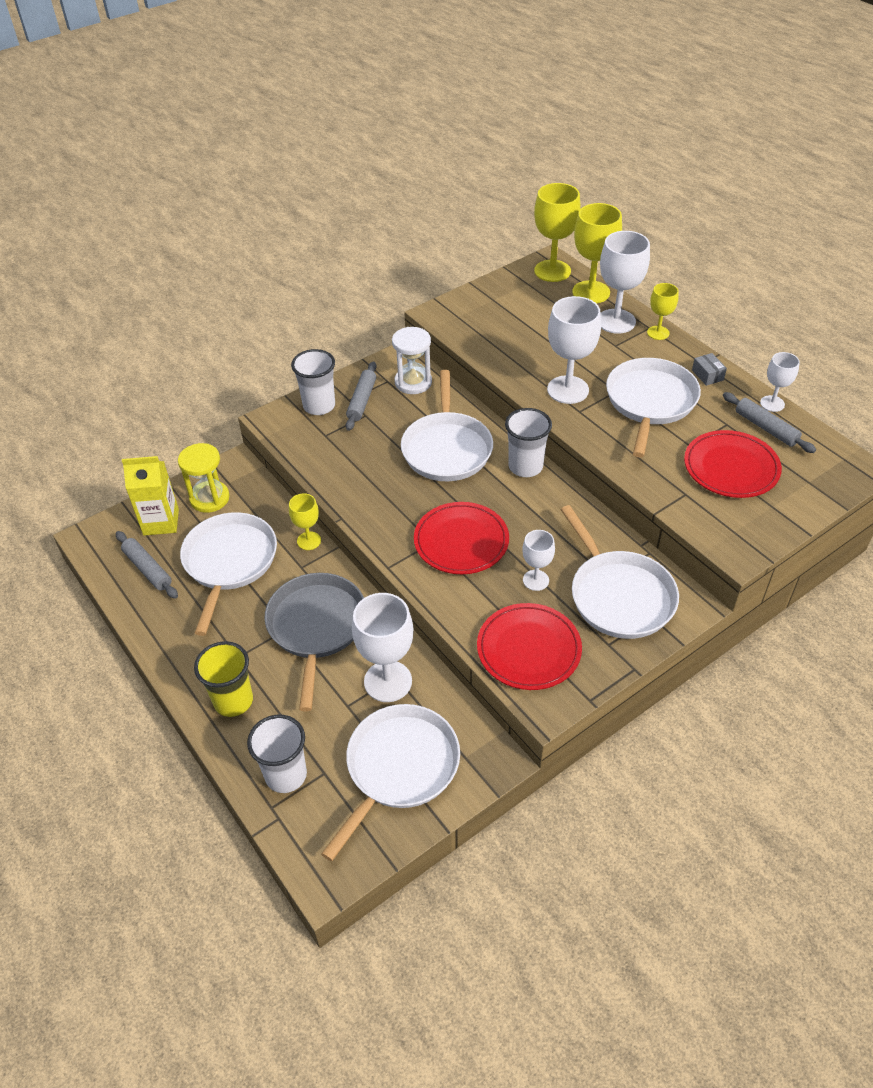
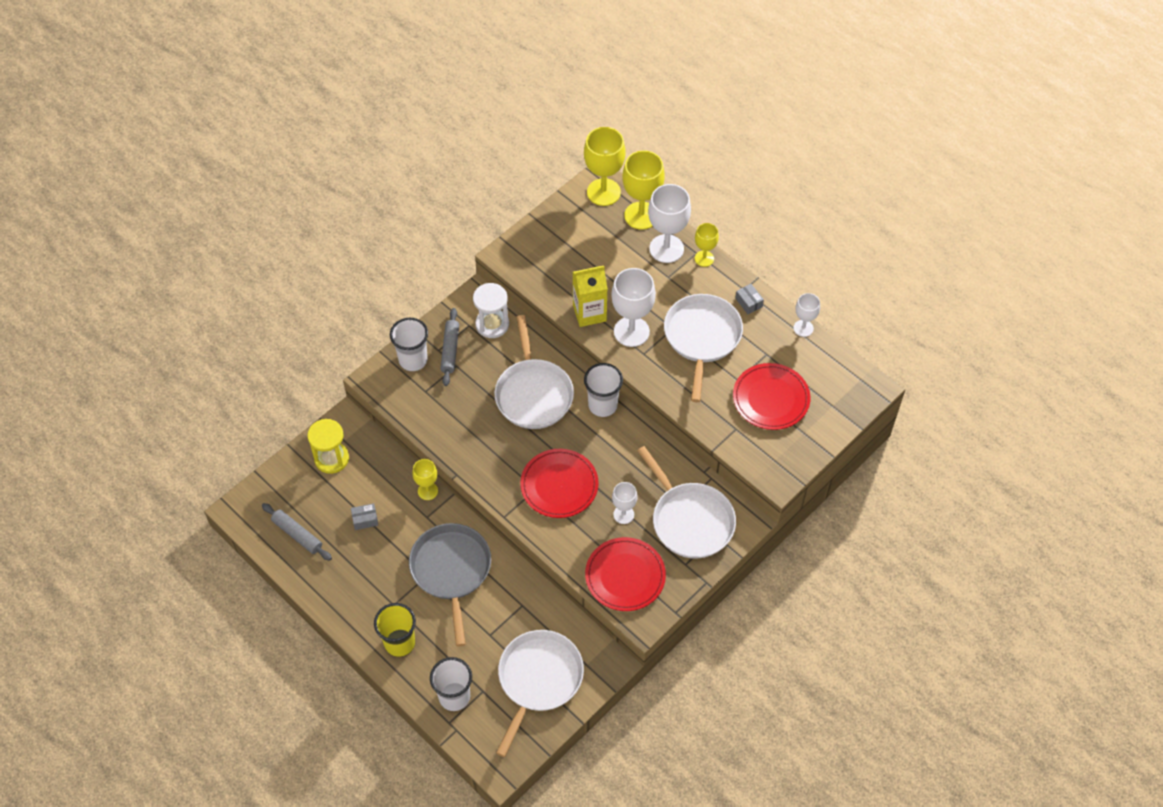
camera: 10 degrees left, 10 degrees up
(161, 522) = (295, 487): yellow carton -> yellow carton (589, 313)
(229, 562) = (365, 519): white pan -> grey box
(388, 681) = (517, 610): white goblet -> none
(766, 428) = (798, 355): grey rolling pin -> none

